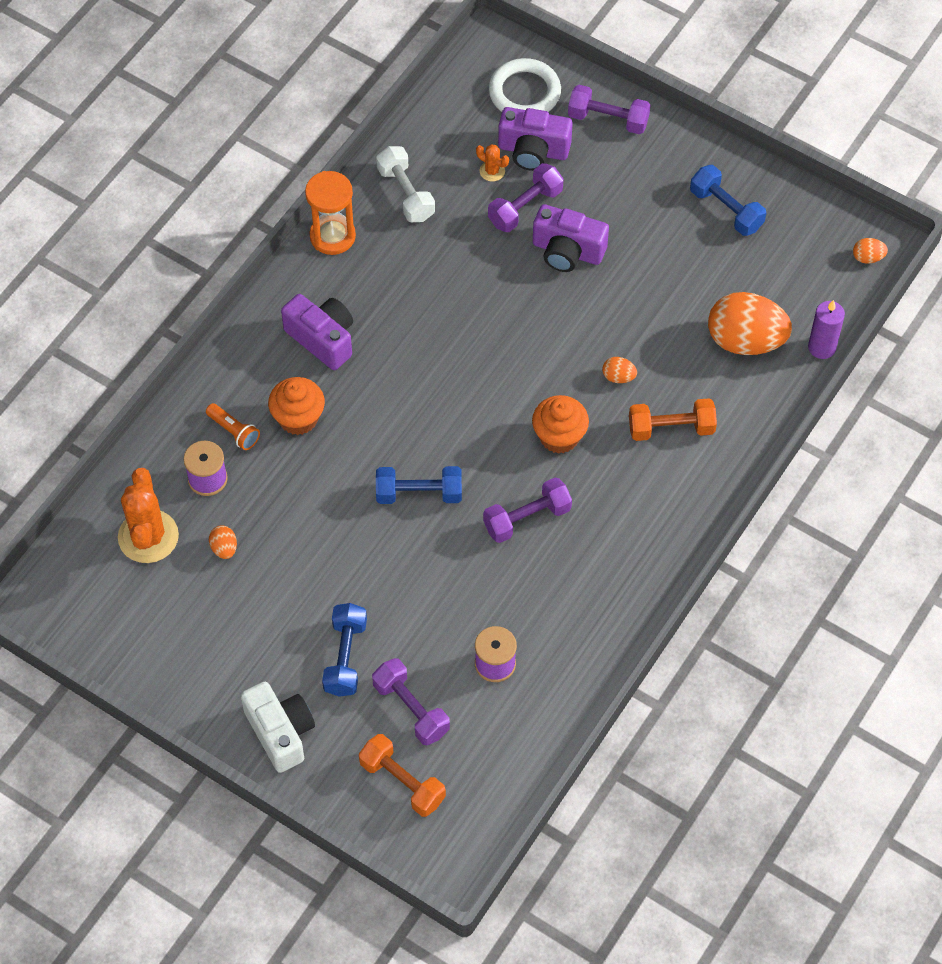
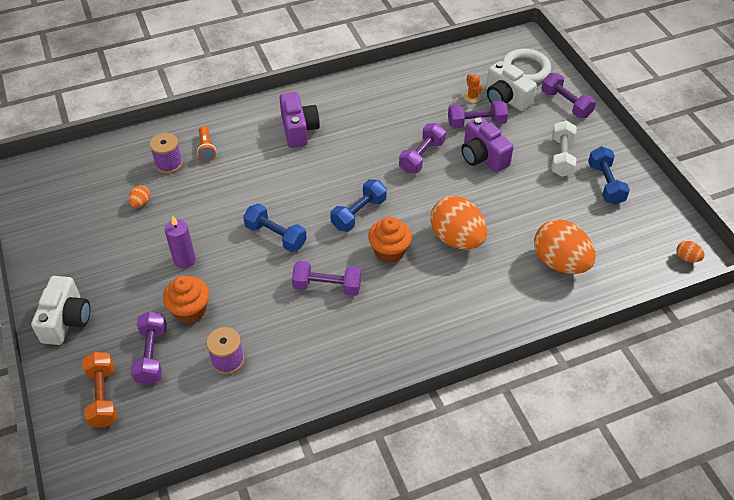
camera: 35 degrees right, 10 degrees down
(148, 537) = (109, 175): orange cactus -> none
(298, 418) = (247, 160): orange cupcake -> orange cupcake (190, 310)
(332, 236) = (352, 85): orange hourglass -> none
(345, 657) = (145, 300): blue dumbbell -> blue dumbbell (358, 213)
(405, 194) = (412, 85): white dumbbell -> white dumbbell (561, 157)
(498, 292) = (422, 157): none -> purple dumbbell
(533, 151) = (506, 98): purple camera -> white camera
(618, 377) = (456, 239): orange egg -> orange egg, size x2.38
(671, 428) = (466, 286): orange dumbbell -> none
(822, 347) = (612, 294): purple candle -> purple candle (184, 260)

